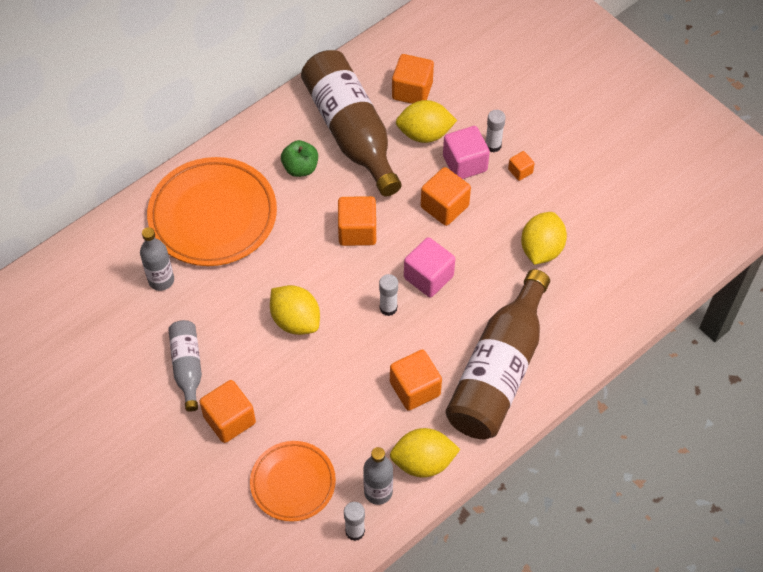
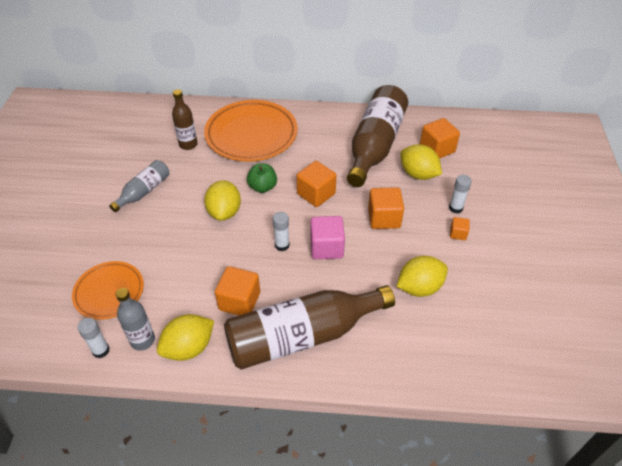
camera: 45 degrees right, 10 degrees down
(161, 280) = (188, 144): grey bottle -> brown bottle
(229, 420) = (126, 232): orange cube -> none
(300, 168) = (325, 144): green apple -> green apple (262, 187)
(423, 462) = (189, 348): yellow lemon -> yellow lemon turned 75 degrees counterclockwise
(465, 163) = (425, 205): pink cube -> none

